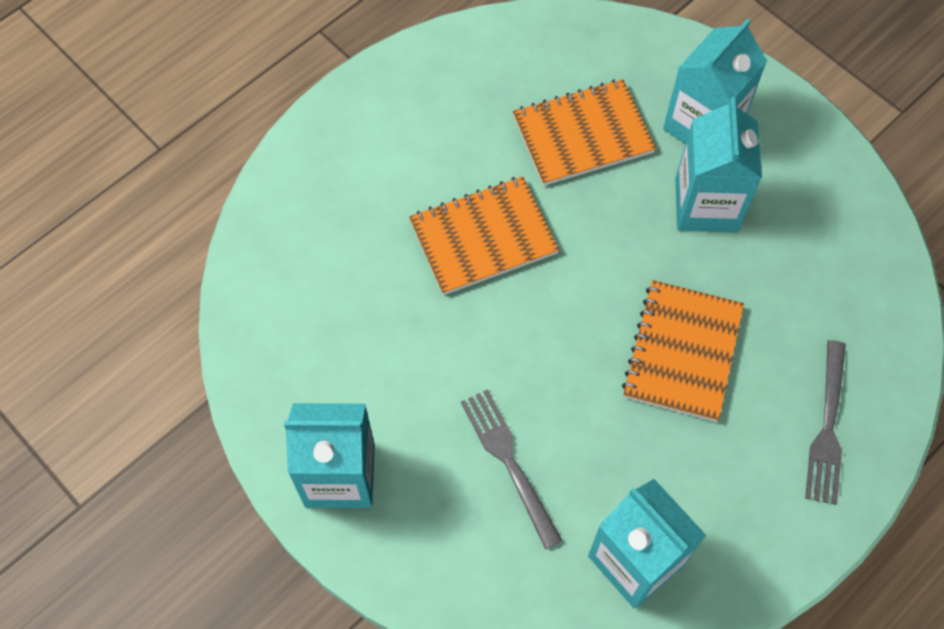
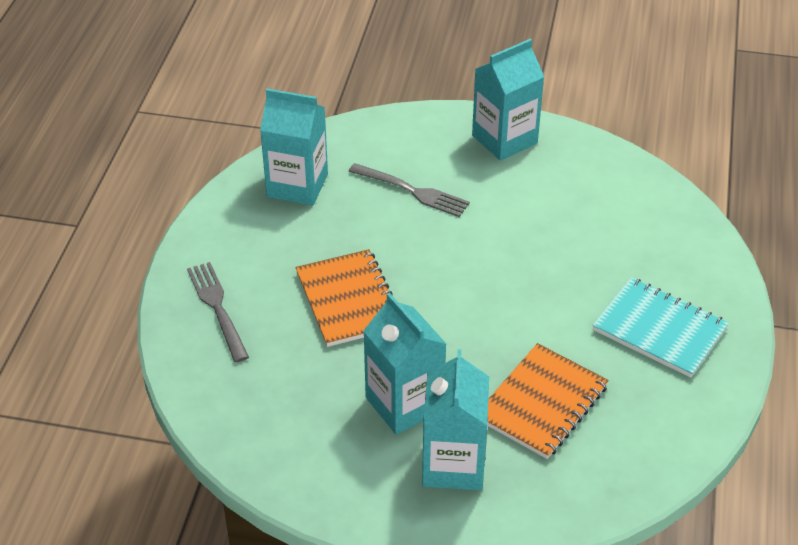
camera: 145 degrees right, 20 degrees down
(414, 140) = (659, 329): none -> turquoise notebook
(483, 237) = (546, 295): orange notebook -> none

